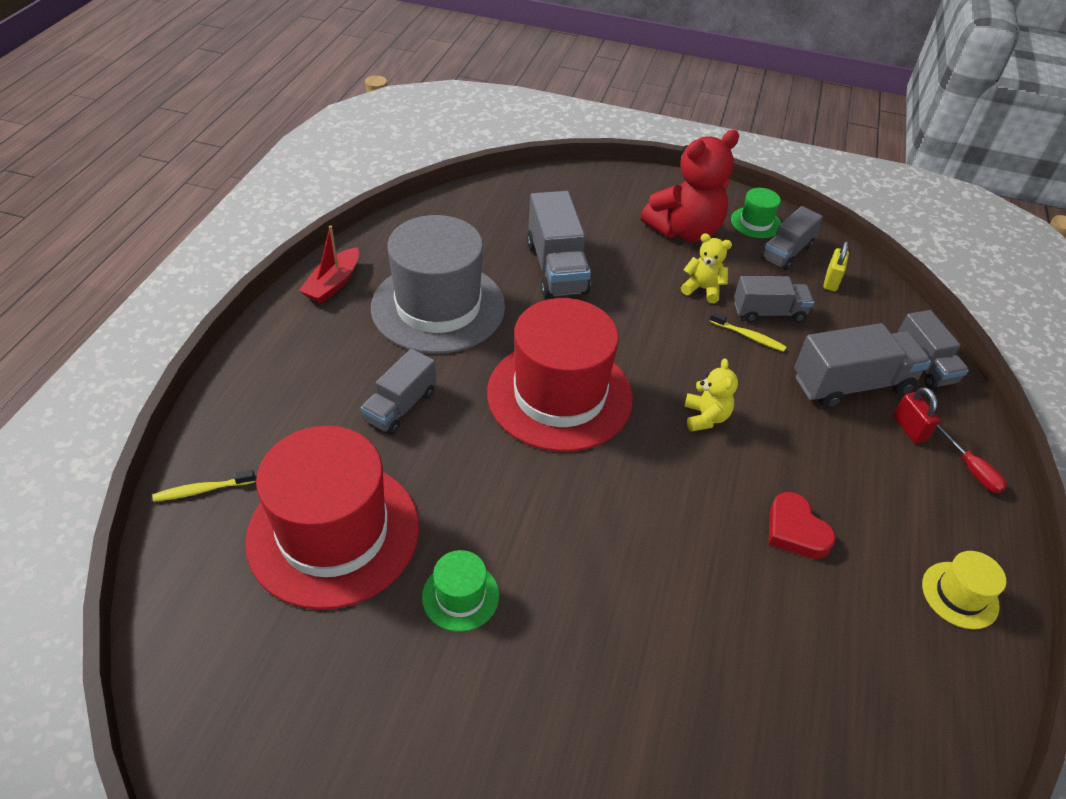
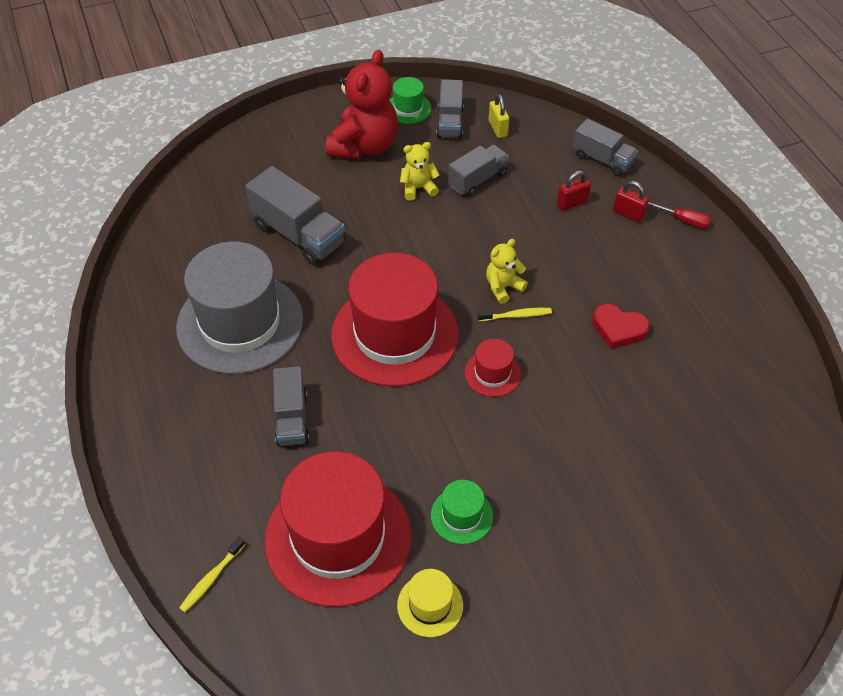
camera: 35 degrees left, 5 degrees up
(333, 284) = (135, 357): red boat -> none
(619, 487) = (492, 373): none -> red hat
(705, 417) = (503, 287): yellow teddy bear -> yellow teddy bear turned 90 degrees counterclockwise
(748, 336) = (480, 207): yellow toothbrush -> yellow toothbrush (516, 315)
(851, 384) = (572, 203): grey truck -> red padlock
(960, 595) = (733, 307): yellow hat -> yellow hat (430, 605)

